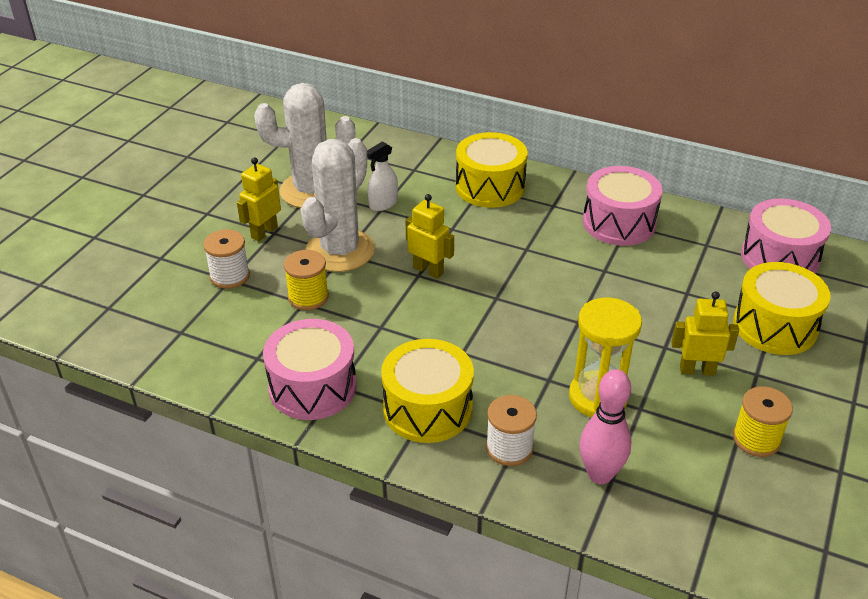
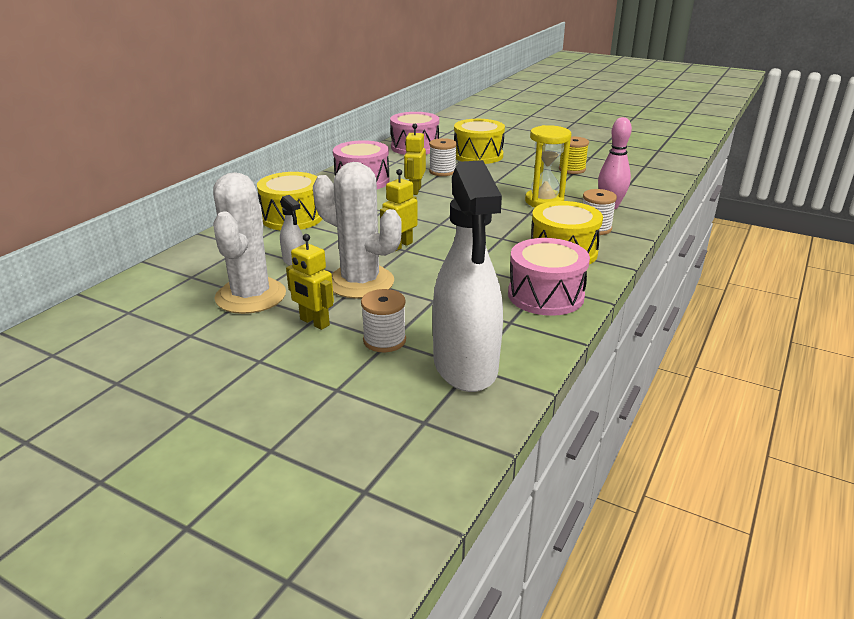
camera: 85 degrees left, 10 degrees down
(181, 328) = (465, 366): none -> white spray bottle
(308, 297) = (426, 298): yellow spool -> none
(683, 291) = (442, 171): none -> white spool
(697, 370) = (517, 176): yellow robot -> yellow robot (415, 190)

